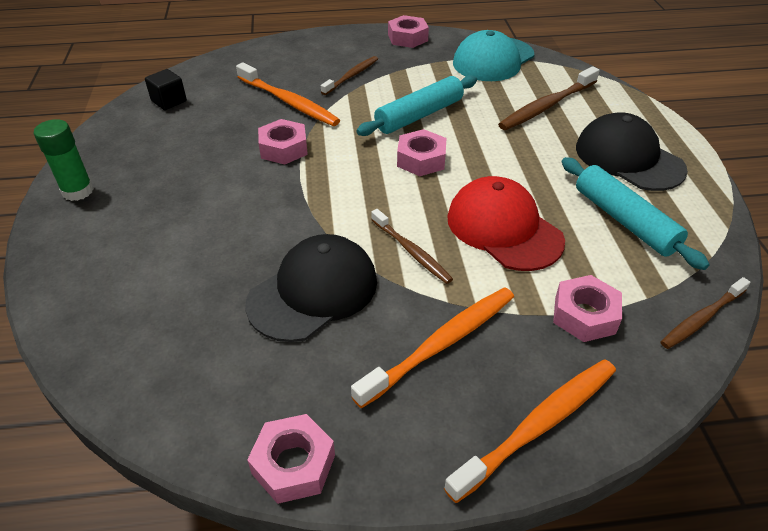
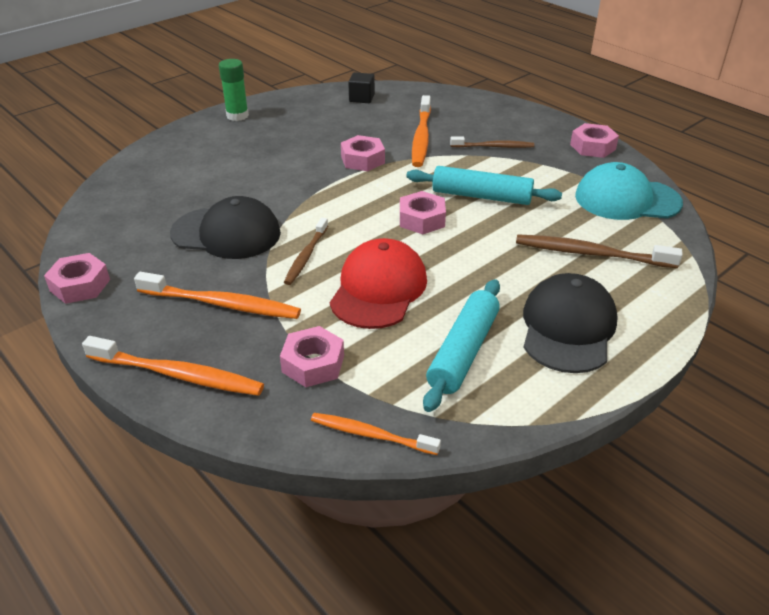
camera: 55 degrees right, 5 degrees down
(701, 319) = (370, 434): brown toothbrush -> orange toothbrush

